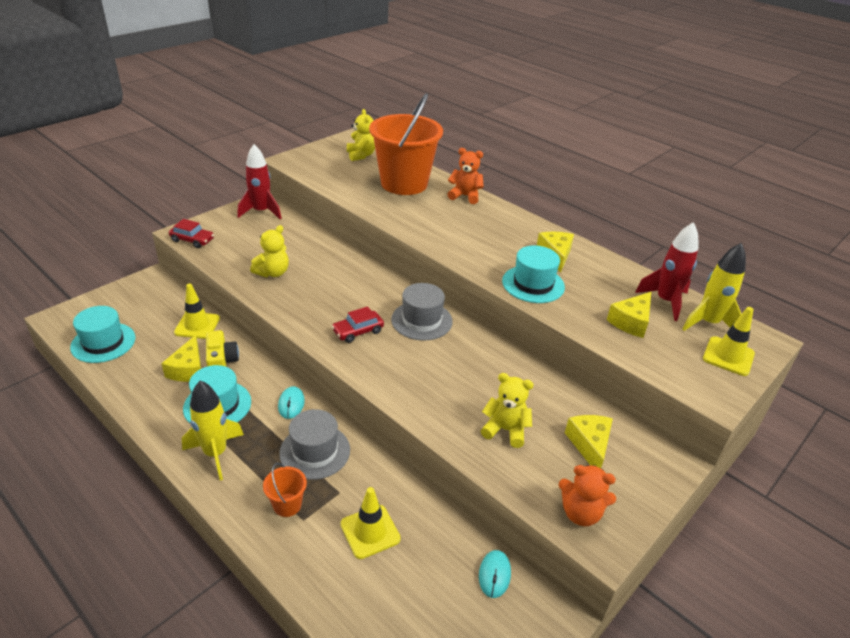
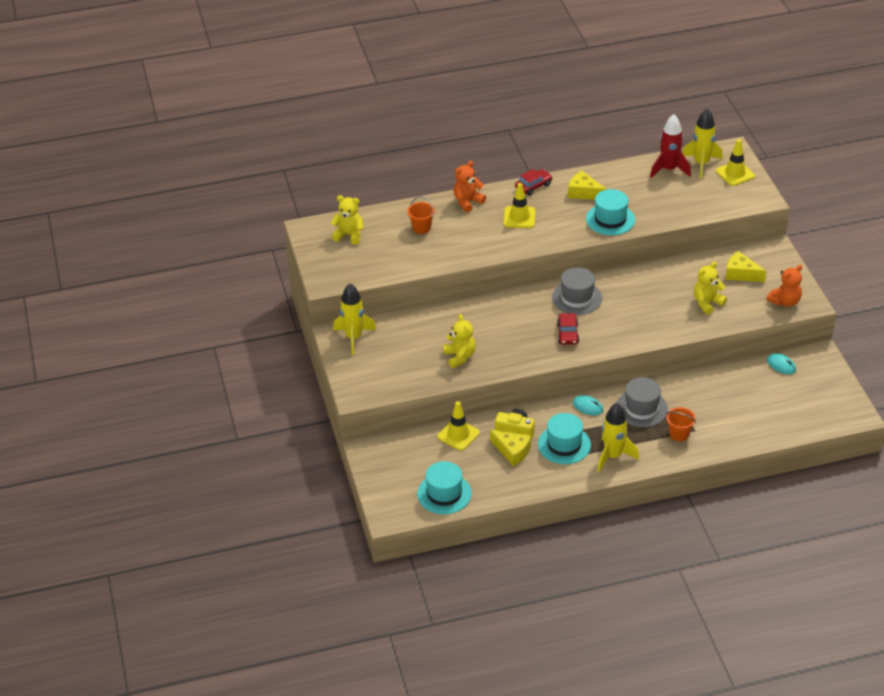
camera: 55 degrees left, 5 degrees up
(192, 240) = (373, 392): red car -> red car (533, 186)
(261, 212) = (354, 338): red rocket -> yellow rocket
(370, 531) = (722, 404): yellow traffic cone -> yellow traffic cone (519, 217)
(404, 183) = (421, 228): orange bucket -> orange bucket, size x0.40
(631, 322) = (678, 196): yellow cheese -> none

